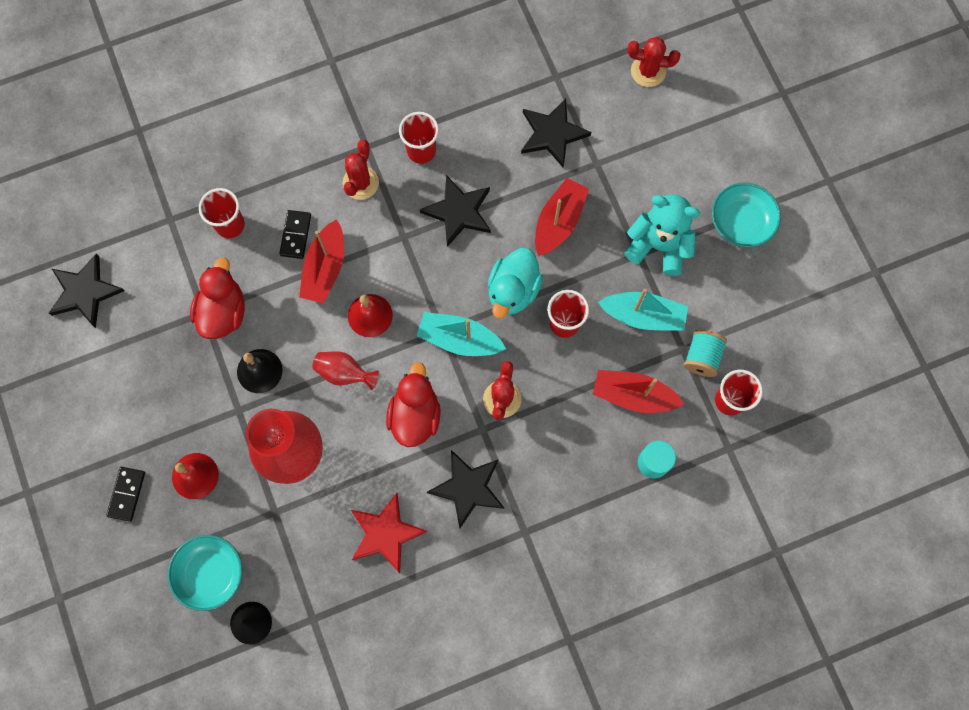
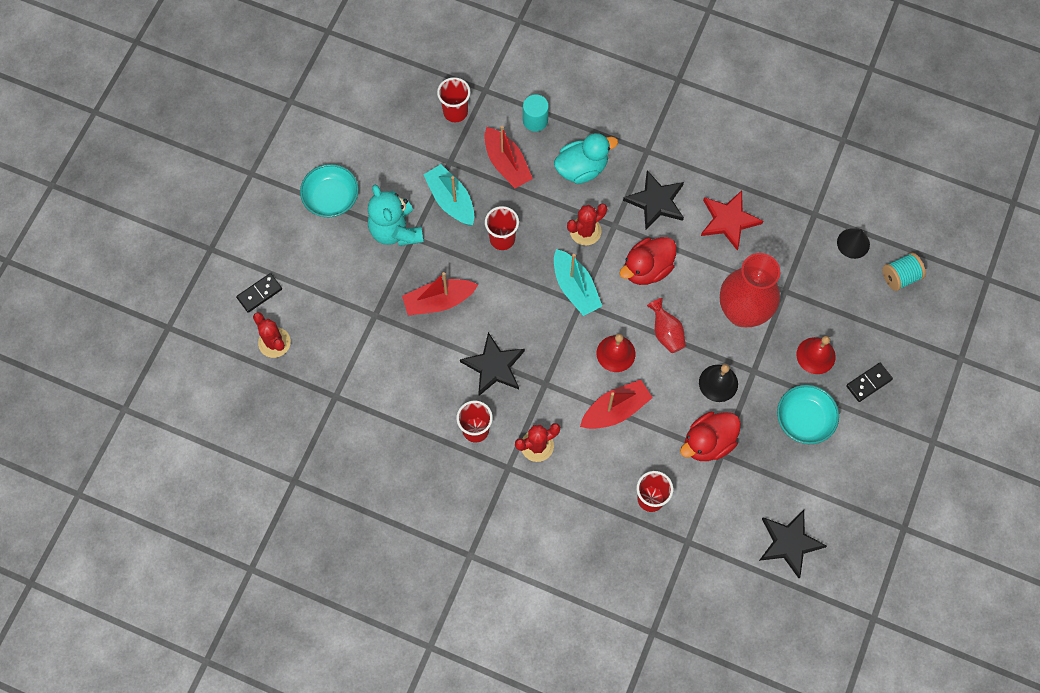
camera: 135 degrees left, 5 degrees down
(210, 573) = (854, 290): turquoise bowl -> turquoise bowl (804, 419)
(295, 235) = (613, 450): black domino -> black domino (259, 293)
(513, 291) = (512, 286): turquoise duck -> turquoise duck (582, 168)
(552, 134) = (380, 360): black star -> none
(702, 357) = (444, 148): turquoise spool -> turquoise spool (900, 277)

